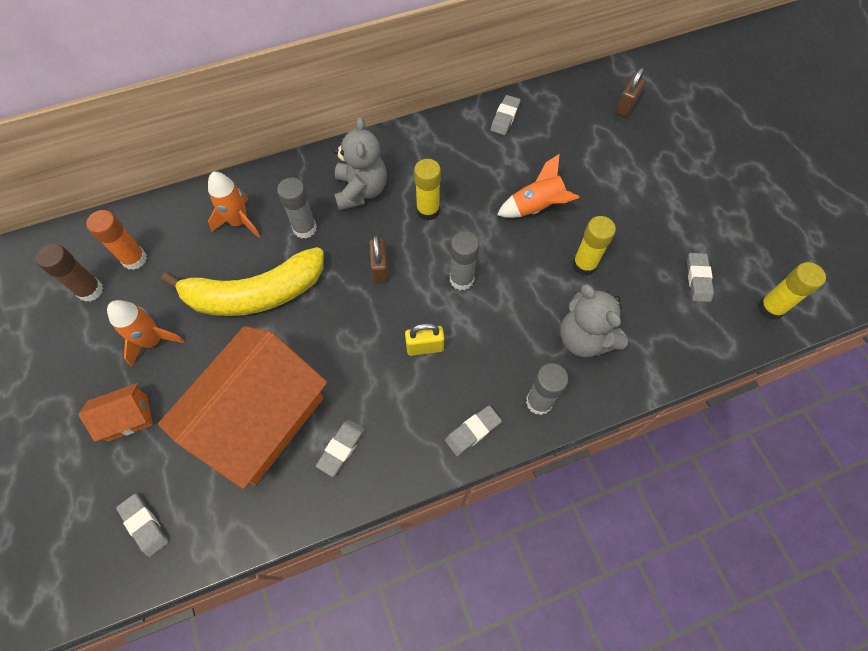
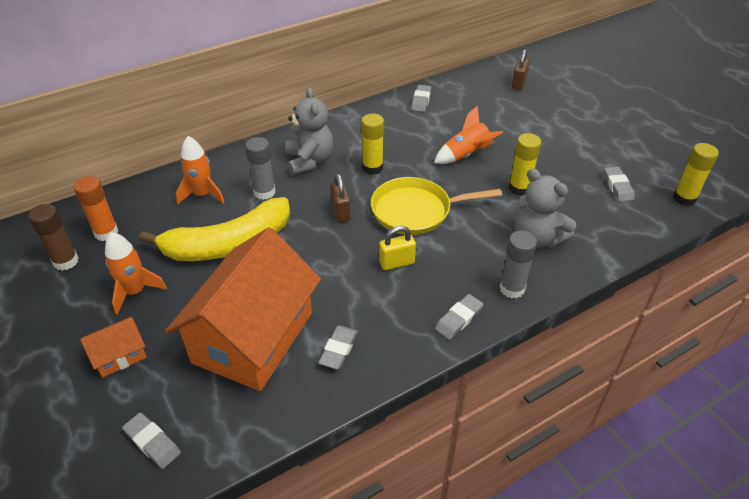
camera: 10 degrees left, 20 degrees down
(461, 279) = (416, 211): grey glue stick -> yellow pan

